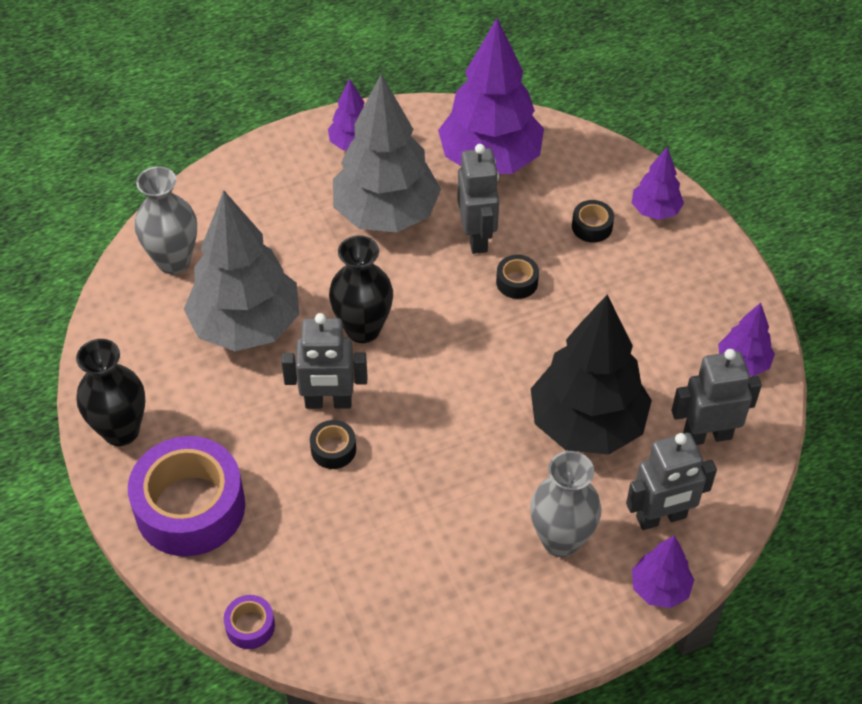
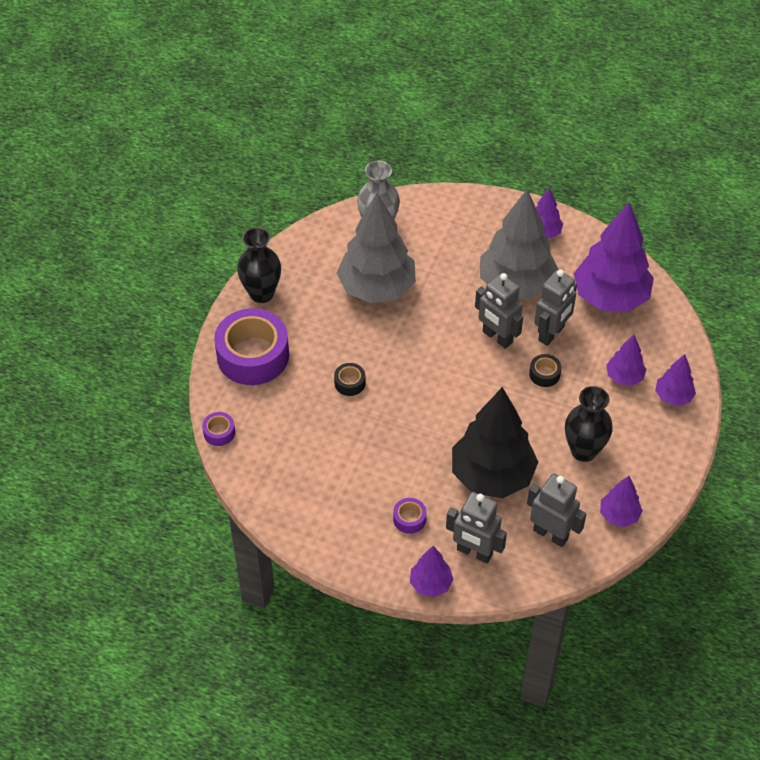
camera: 45 degrees right, 0 degrees up
(328, 402) = (373, 358): grey robot -> grey robot (497, 337)
(363, 329) = (433, 335): black vase -> black vase (583, 451)
(561, 540) = (409, 519): grey vase -> purple tape
(592, 226) = (624, 377): black tape -> purple tree

